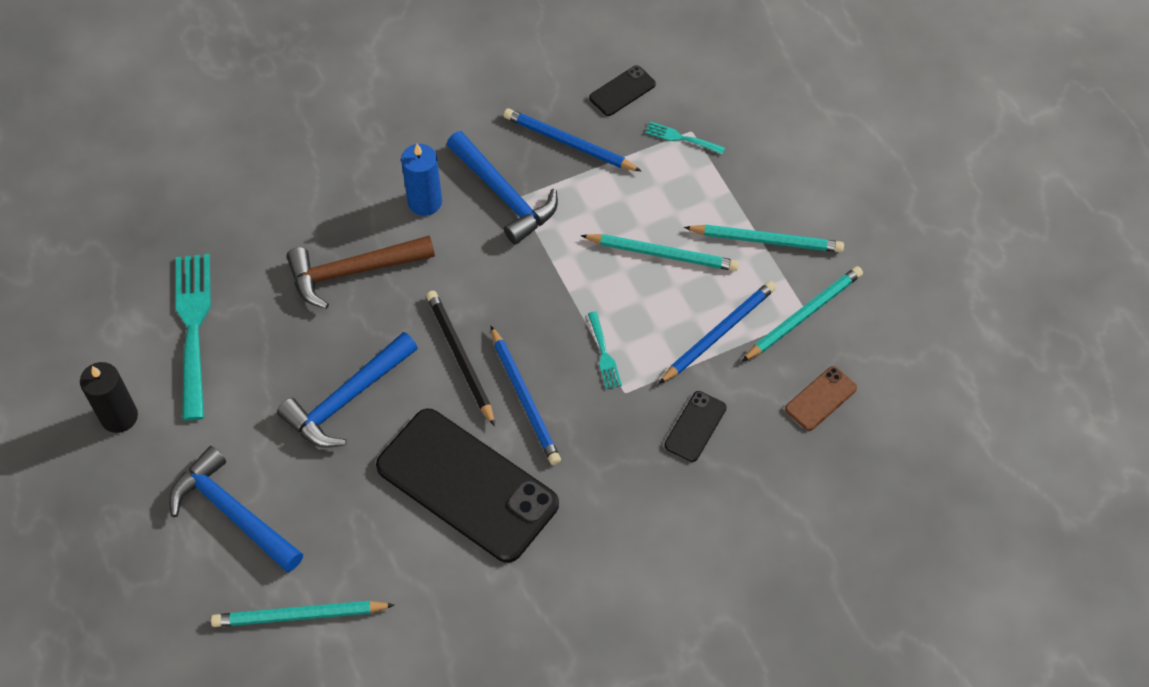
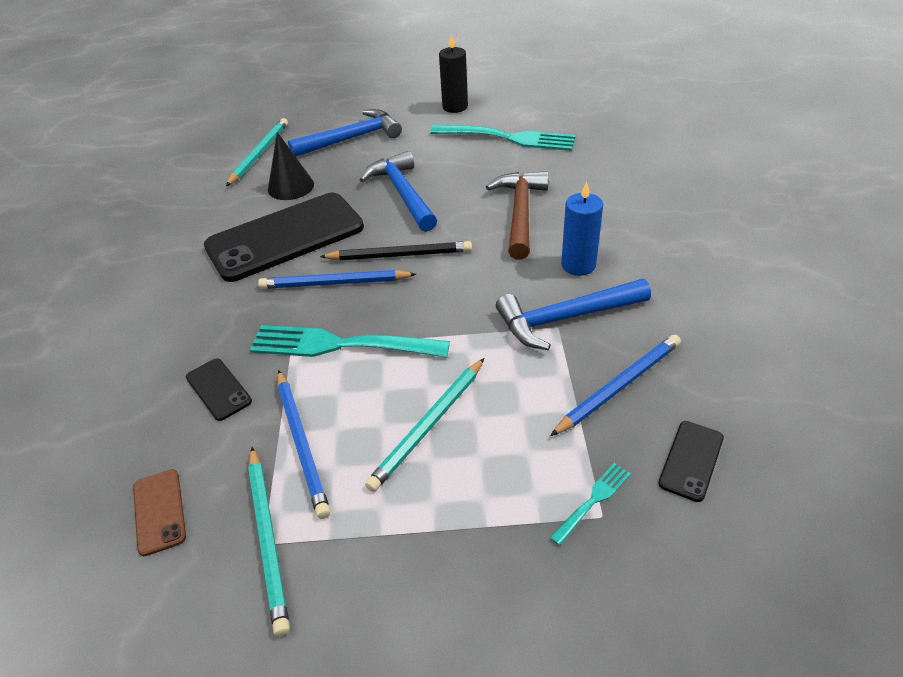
camera: 115 degrees right, 15 degrees down
(366, 532) = (291, 186): none -> black cone
(603, 353) = (342, 345): turquoise fork -> turquoise fork, size x2.18
(622, 91) = (691, 460): black phone -> black phone turned 45 degrees clockwise
(766, 240) = (393, 540): turquoise pencil -> none

